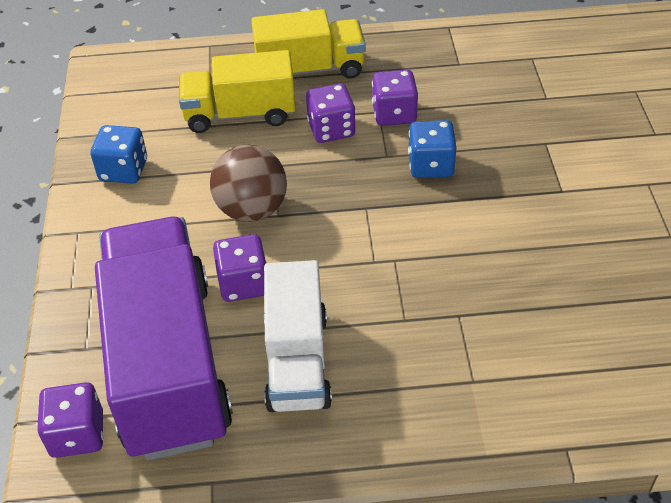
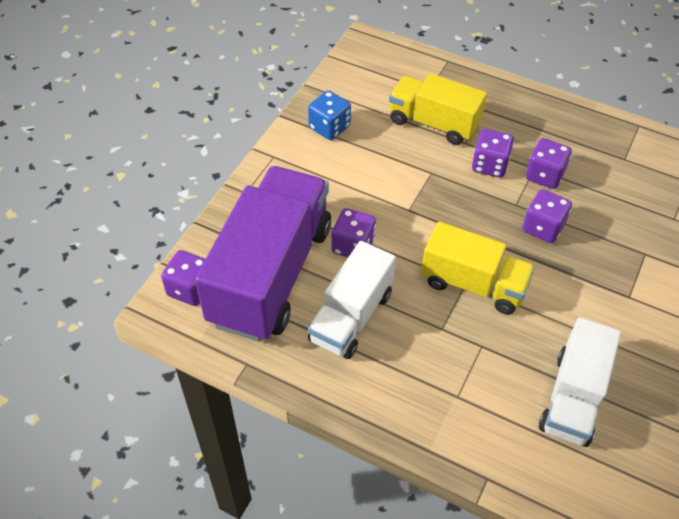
camera: 30 degrees right, 5 degrees up
(252, 210) = (394, 197): brown ball -> none
(310, 69) = (507, 112): yellow truck -> yellow truck (473, 284)
(430, 165) = (543, 227): blue dice -> purple dice
(585, 317) = (573, 398): none -> white truck

